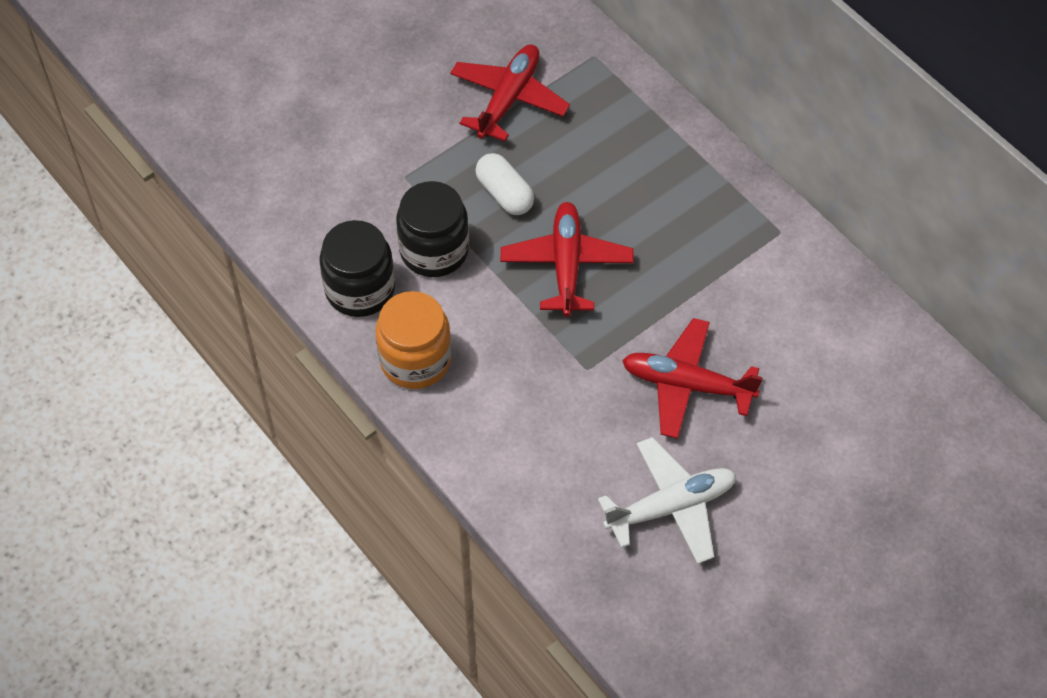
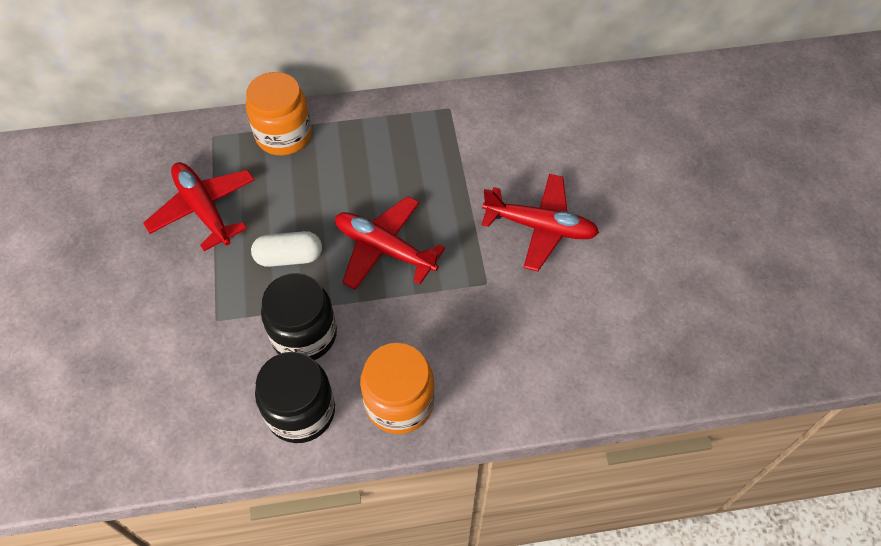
camera: 60 degrees left, 0 degrees up
(638, 111) = (284, 135): none -> orange jar
(670, 506) = (637, 290): white plane -> none
(687, 385) = (540, 227): red plane -> red plane turned 120 degrees counterclockwise

